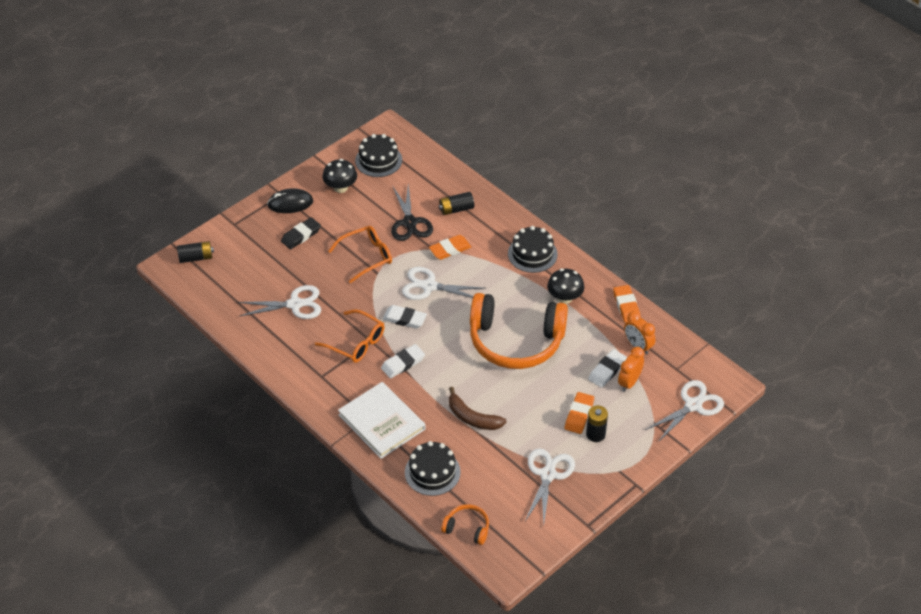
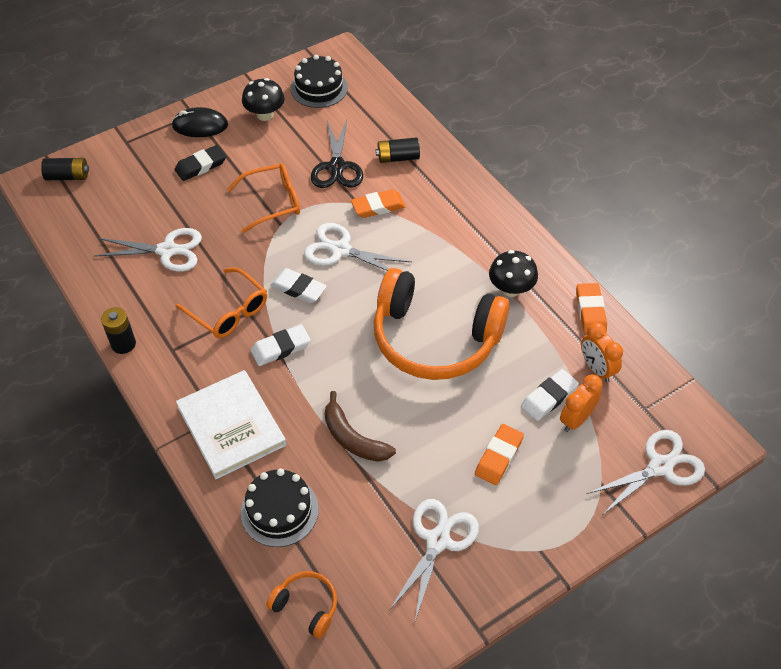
camera: 10 degrees right, 5 degrees up
(532, 254) = (481, 226): black cake -> none
(595, 434) = (516, 489): black battery -> black battery (123, 344)

